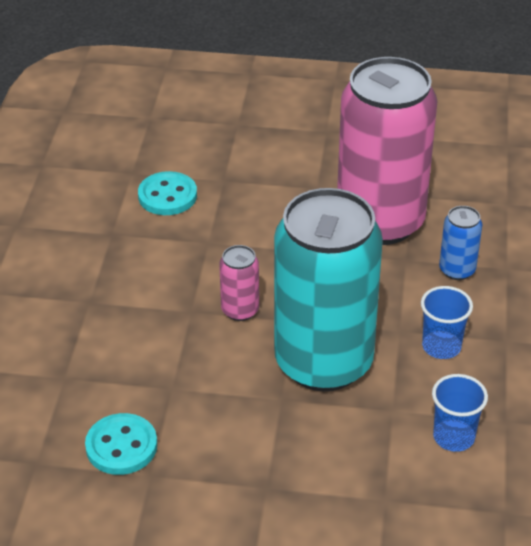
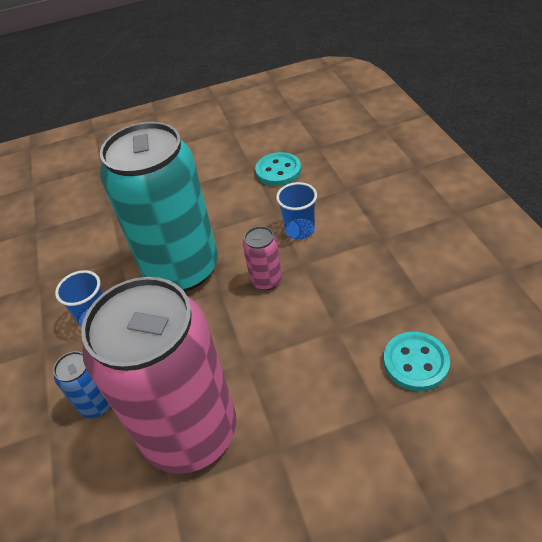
camera: 160 degrees right, 5 degrees up
(453, 437) = (74, 258): blue cup -> blue cup (299, 230)

